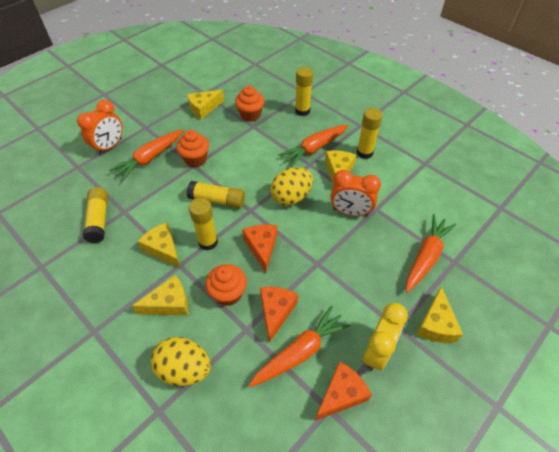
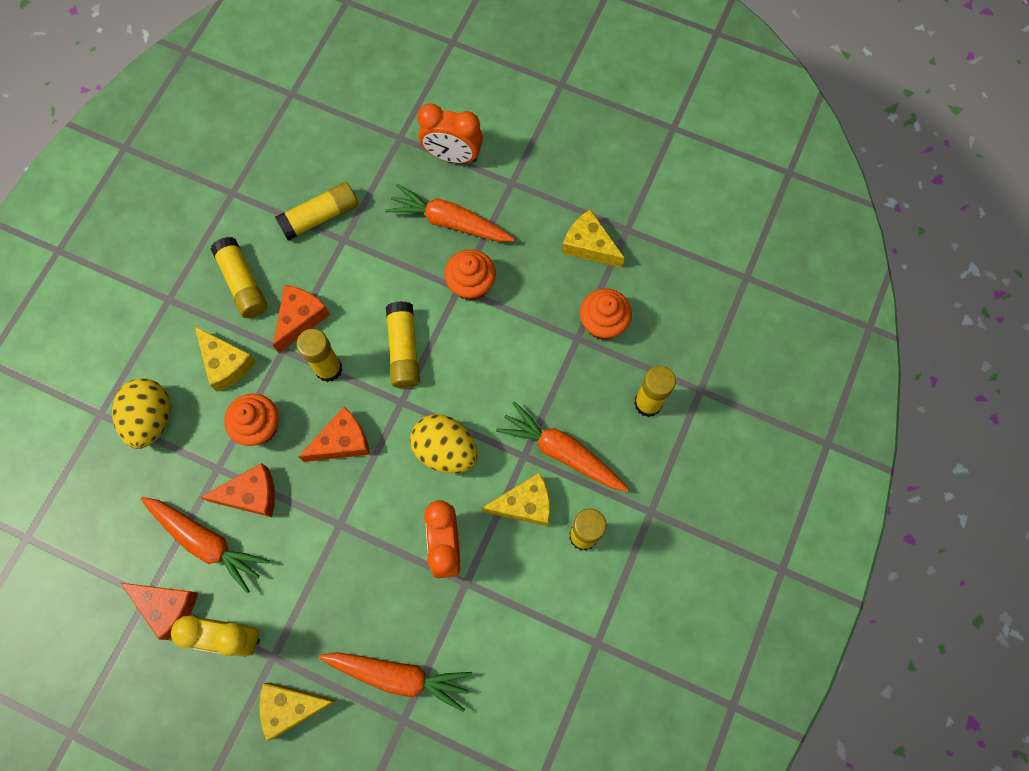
camera: 70 degrees right, 20 degrees up
(115, 277) = (243, 283): none -> yellow glue stick
(163, 249) = (300, 318): yellow cheese -> orange cheese

